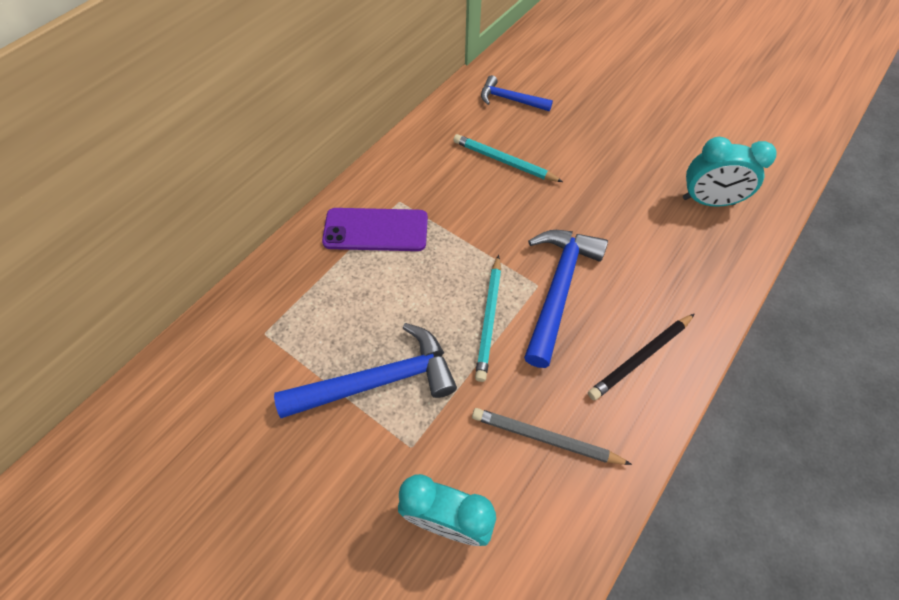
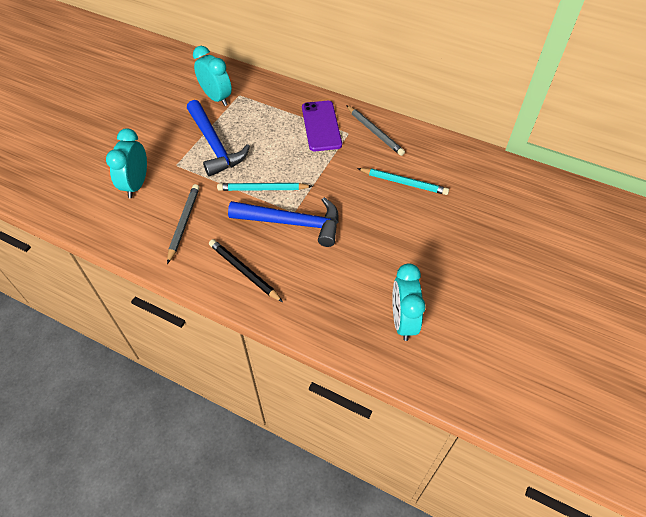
camera: 80 degrees right, 5 degrees down
(258, 370) = (216, 98): none -> turquoise clock
(406, 173) = (374, 132): none -> grey pencil
(504, 161) = (404, 183): turquoise pencil -> turquoise pencil turned 90 degrees clockwise
(510, 99) = (474, 180): blue hammer -> none

